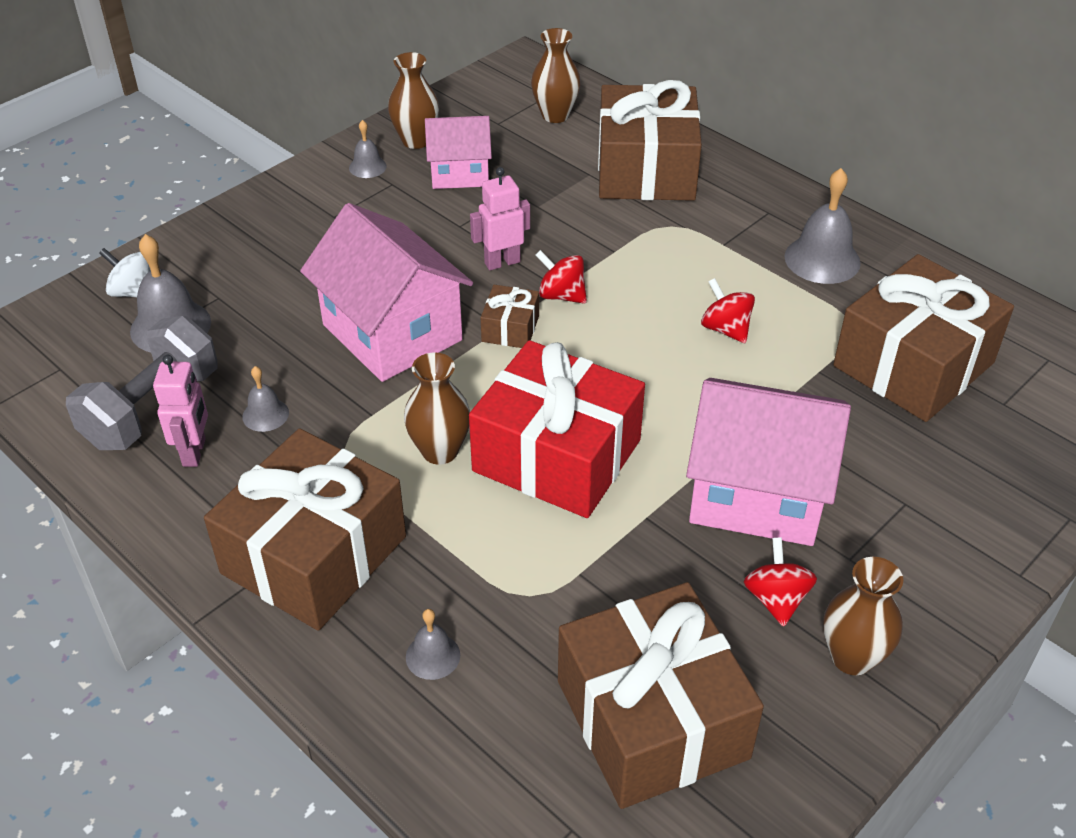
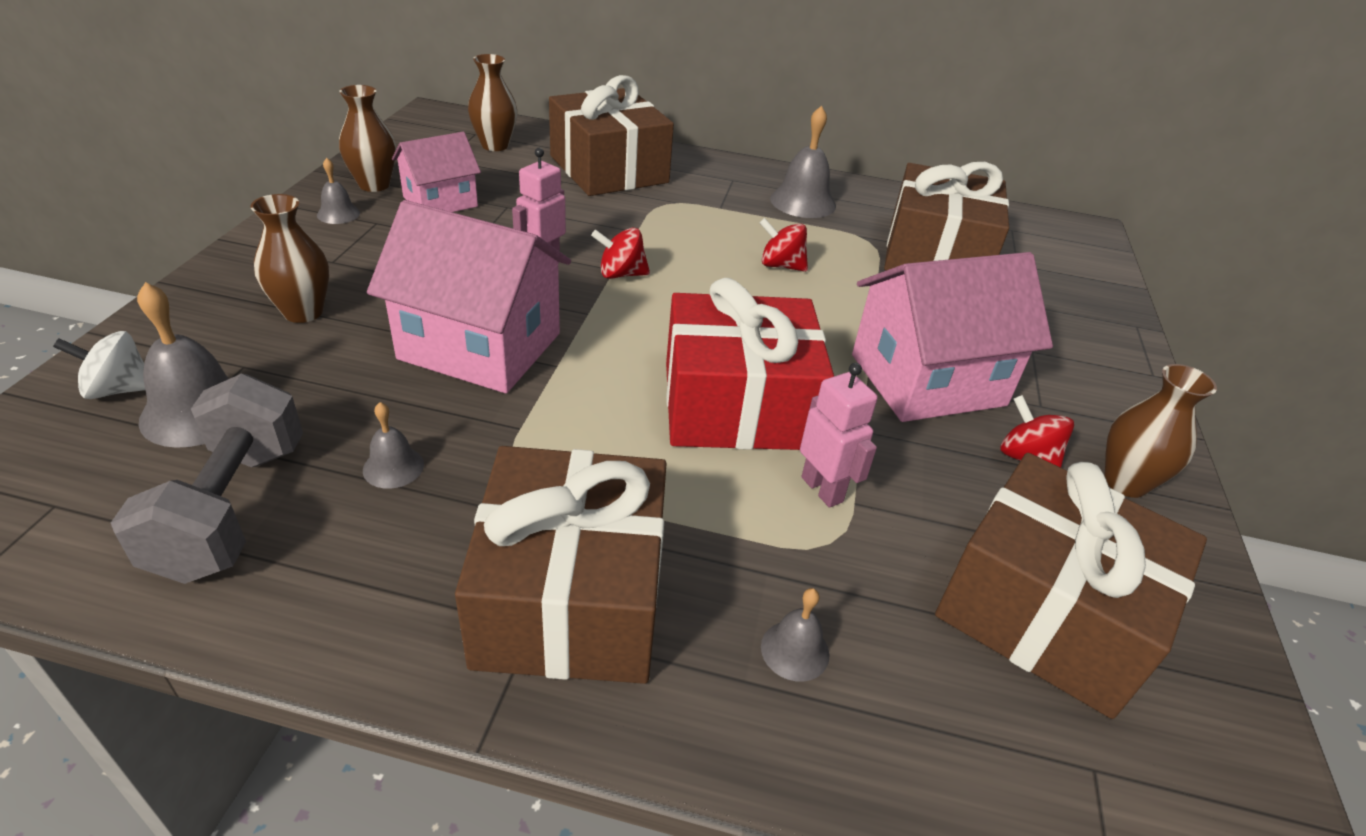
camera: 35 degrees left, 5 degrees down
(195, 452) = (328, 539): pink robot -> pink robot (822, 489)
(440, 451) = (622, 438): brown vase -> brown vase (303, 312)
(510, 328) = (597, 312): brown gift -> none

